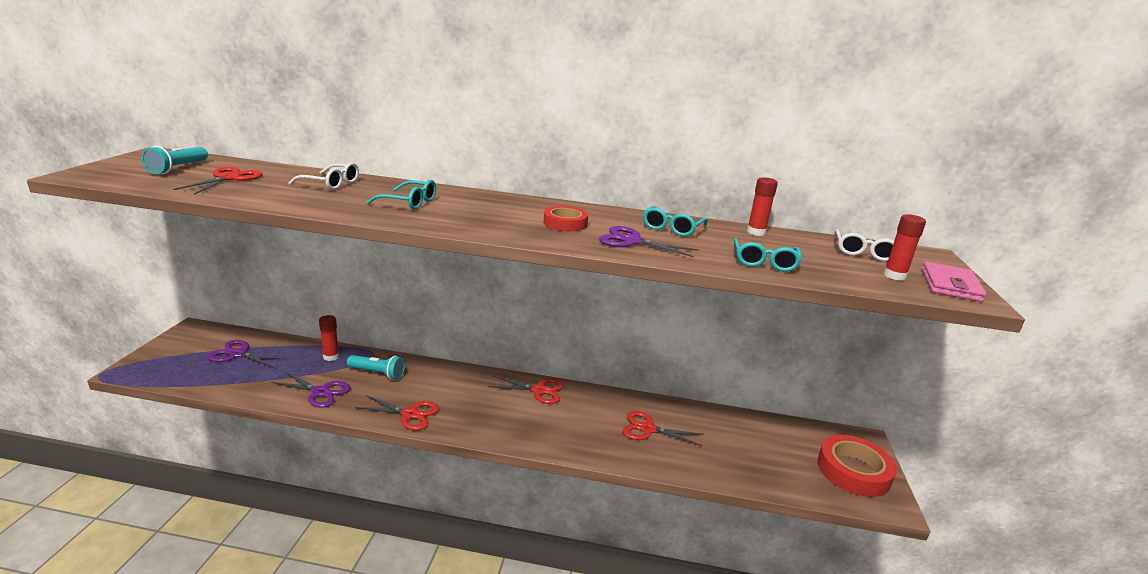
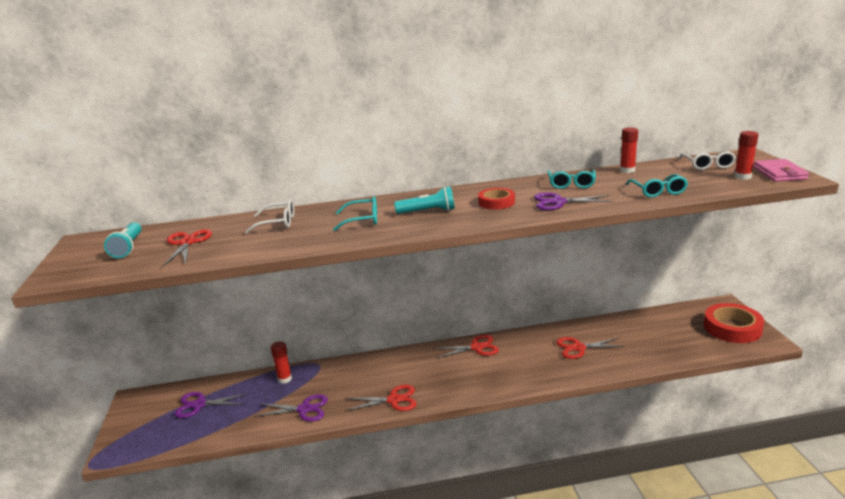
camera: 15 degrees left, 0 degrees up
(377, 373) = (337, 378): turquoise flashlight -> turquoise flashlight (428, 211)

